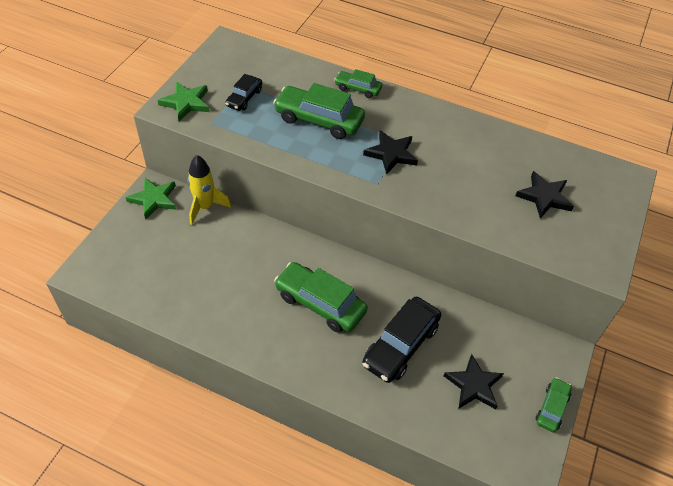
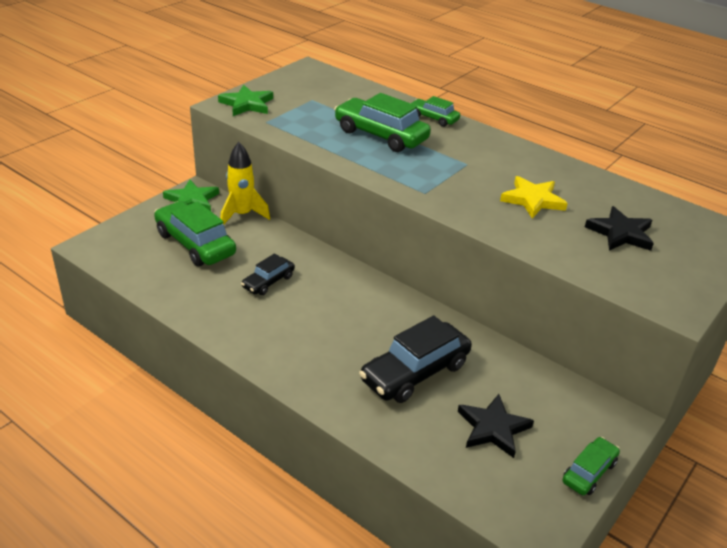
camera: 15 degrees right, 15 degrees down
(244, 98) = (308, 109): black car -> black car (268, 282)
(320, 303) = (334, 317): green car -> green car (195, 244)
(391, 154) = (450, 172): black star -> none
(467, 173) = (533, 200): none -> yellow star

